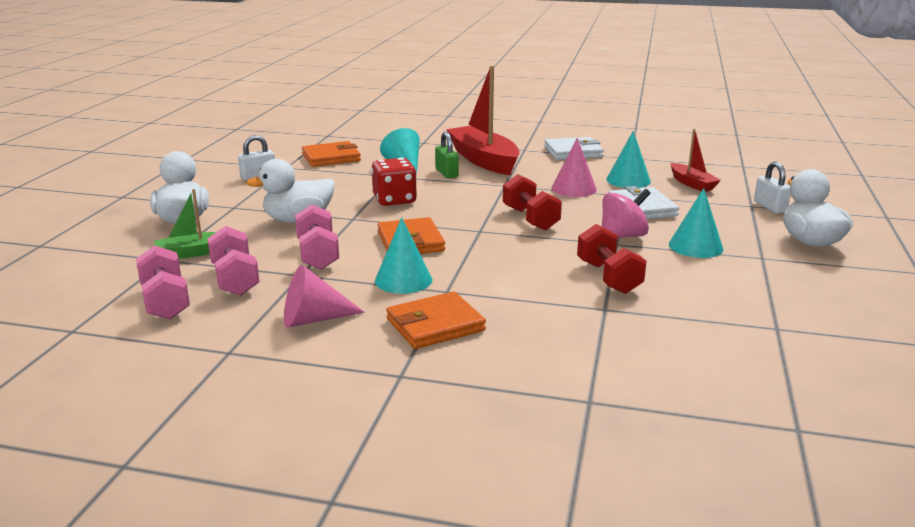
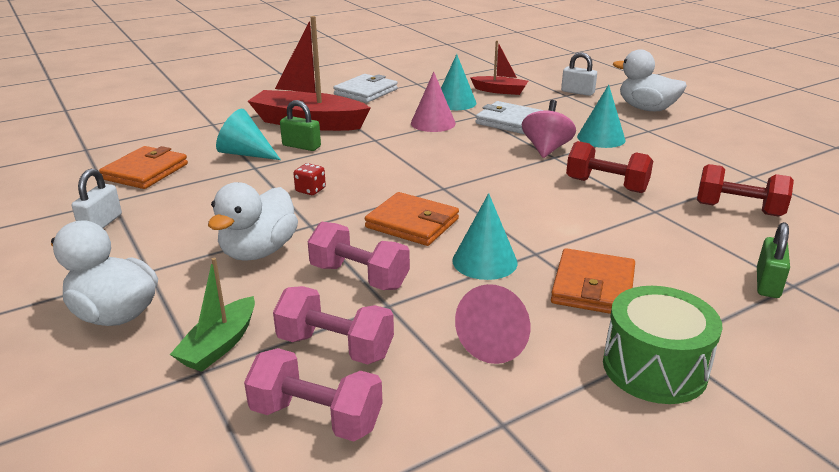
camera: 45 degrees left, 5 degrees up
(363, 379) = (654, 368): none -> green drum
(394, 200) = (310, 190): red dice -> red dice, size x0.53
(530, 219) = (458, 161): red dumbbell -> red dumbbell (738, 209)
(569, 389) = (767, 283): none -> green padlock

